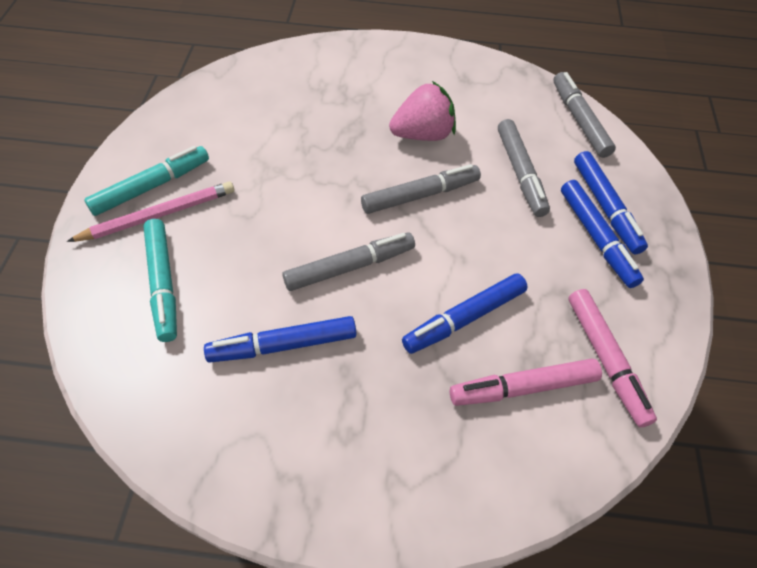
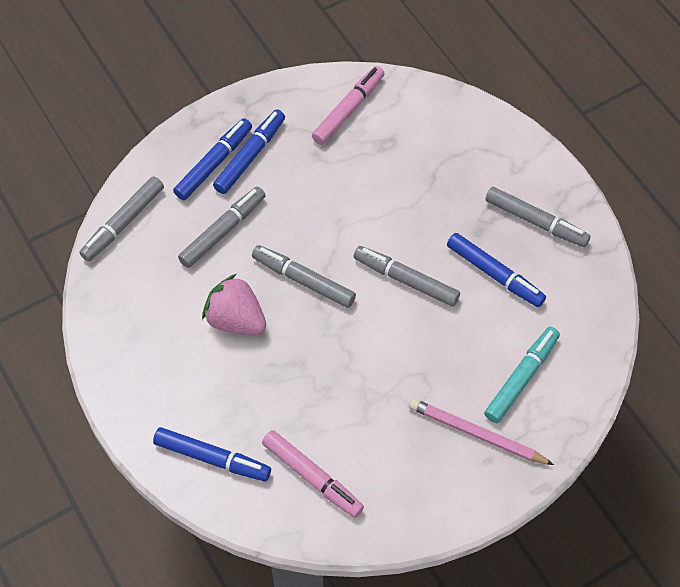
camera: 125 degrees left, 5 degrees up
(152, 186) = (458, 464): turquoise marker -> none
(303, 439) = (536, 222): none -> grey marker
(464, 318) = (385, 193): blue marker -> blue marker (212, 458)
(523, 387) = (405, 139): pink marker -> pink marker (312, 477)

